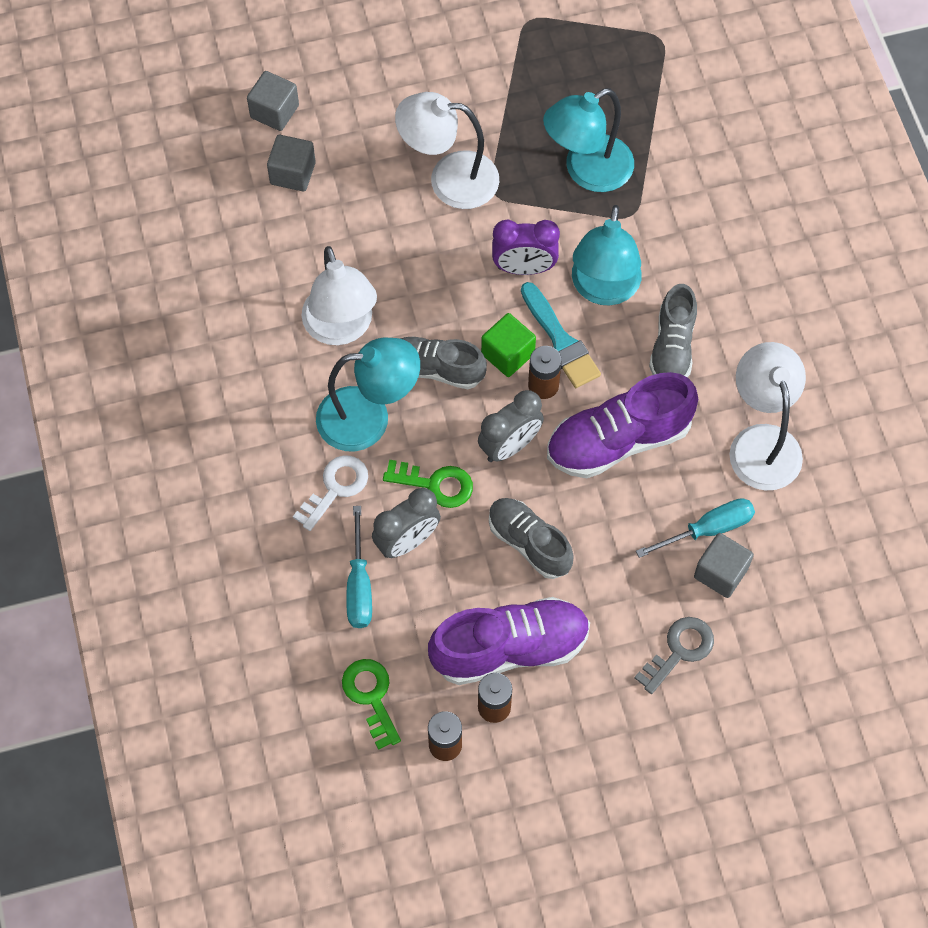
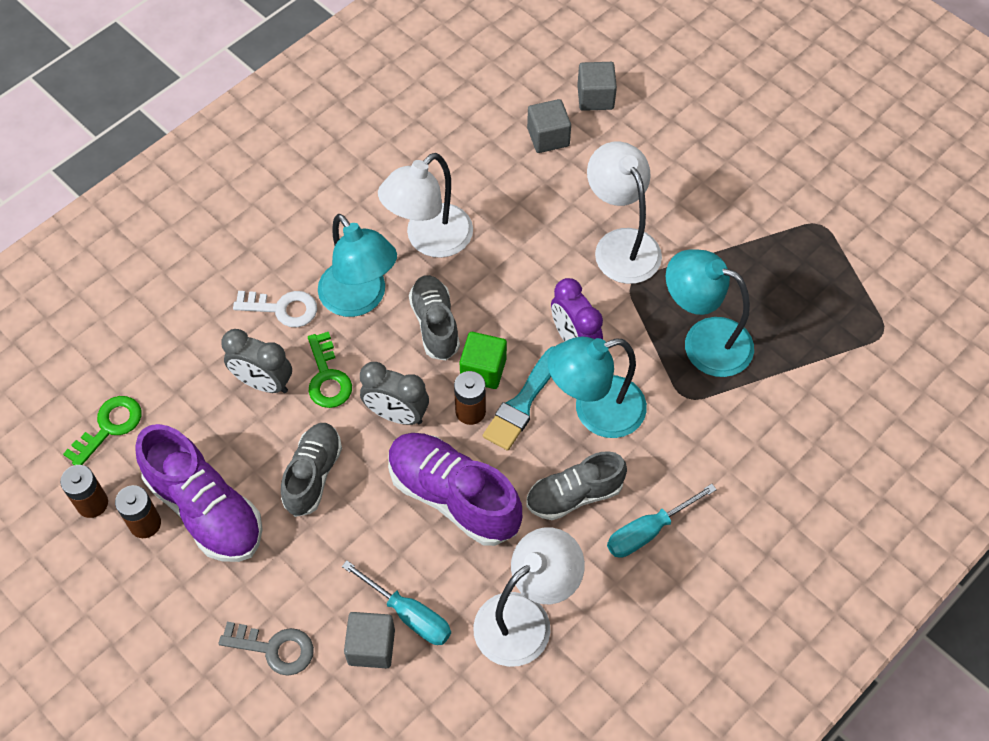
camera: 60 degrees right, 5 degrees down
(359, 585) = (204, 369): turquoise screwdriver -> turquoise screwdriver (648, 531)

